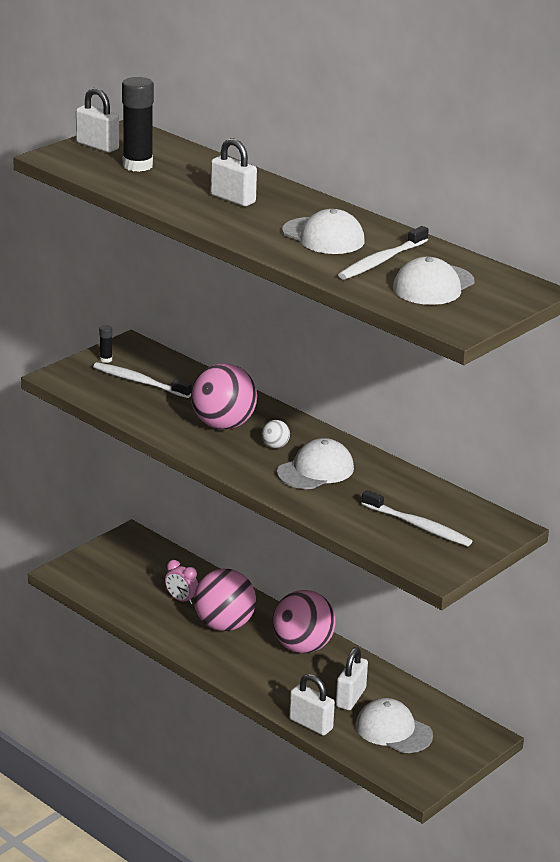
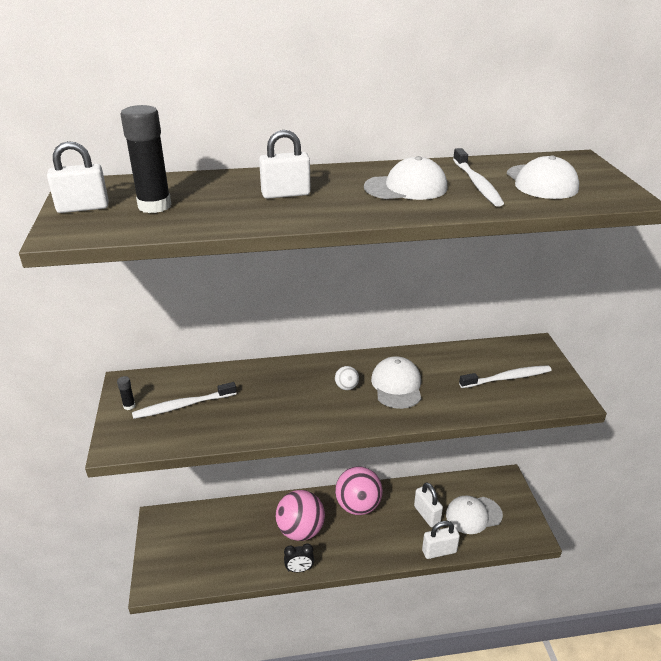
camera: 50 degrees left, 5 degrees up
(178, 645) = (299, 569): none -> black clock
(181, 600) = (253, 536): pink clock -> none
(223, 425) = (292, 396): pink ball -> none

